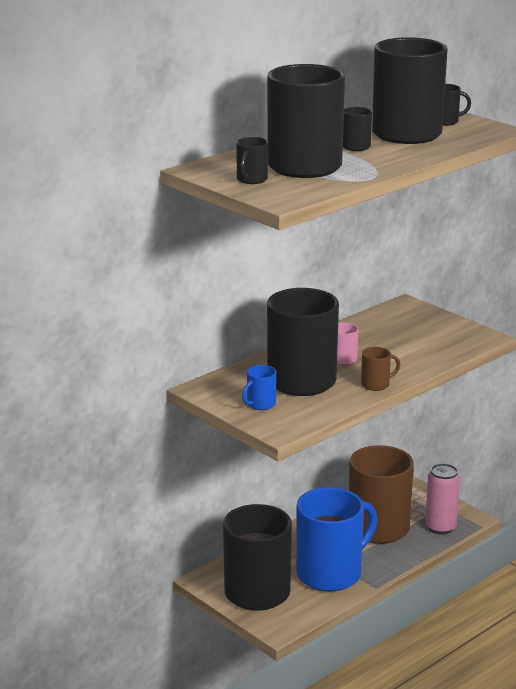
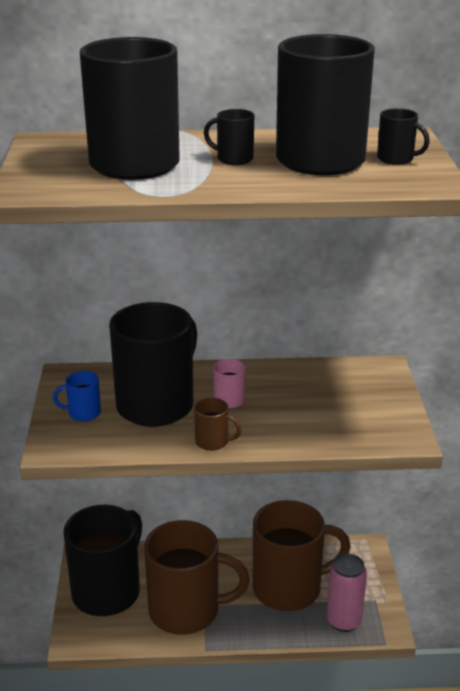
camera: 40 degrees right, 5 degrees up
(251, 180) = (56, 163): black mug -> none
(331, 573) = (187, 611): blue mug -> brown mug

